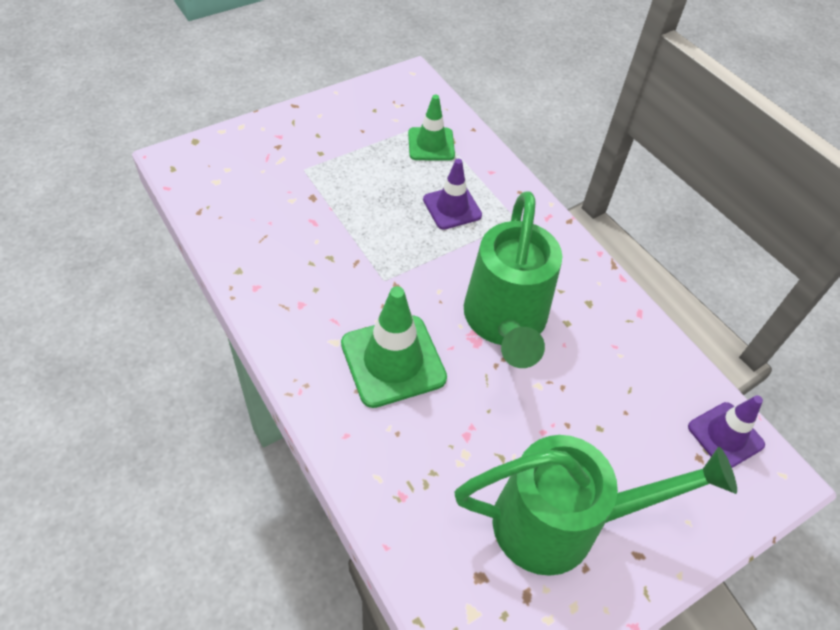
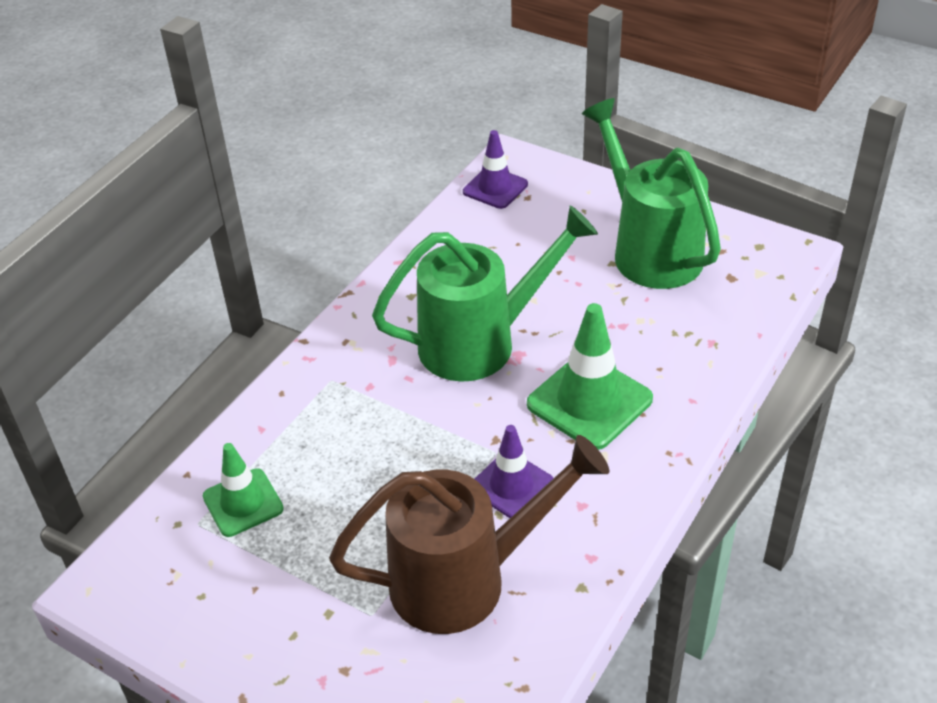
camera: 110 degrees left, 10 degrees down
(292, 217) = (464, 579): none -> brown watering can
(452, 207) = (346, 439): purple traffic cone -> purple traffic cone (511, 485)

